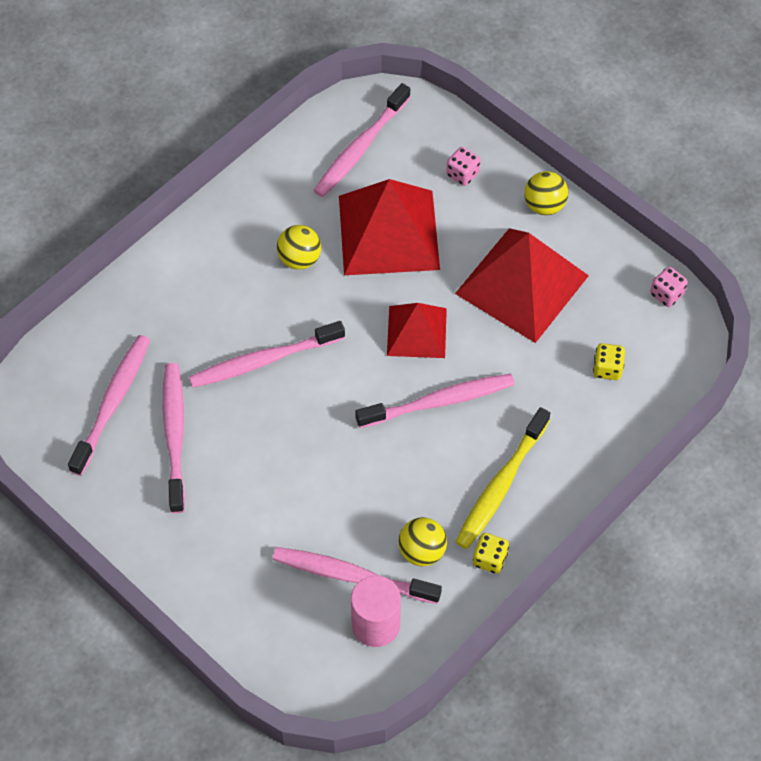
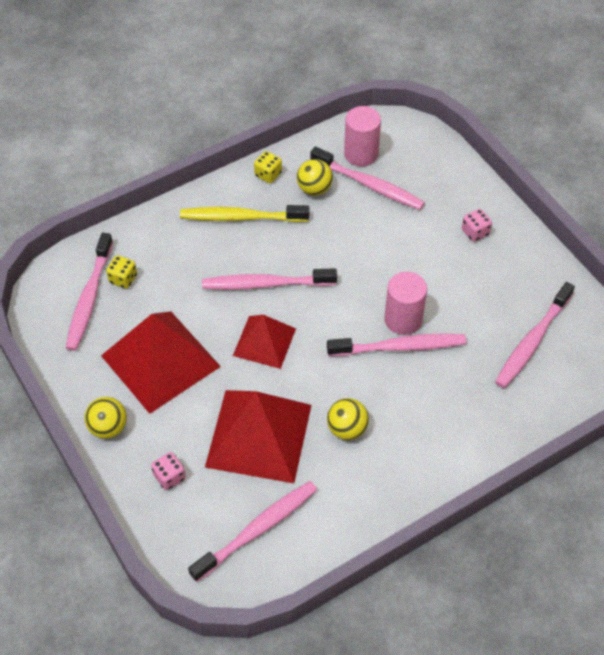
camera: 165 degrees left, 5 degrees down
(174, 435) = (484, 305): pink toothbrush -> pink toothbrush (89, 298)
(266, 395) = (403, 319): none -> pink cylinder
(501, 485) = (241, 217): yellow toothbrush -> yellow toothbrush turned 135 degrees counterclockwise
(666, 294) = (45, 325): pink dice -> pink dice (475, 232)

